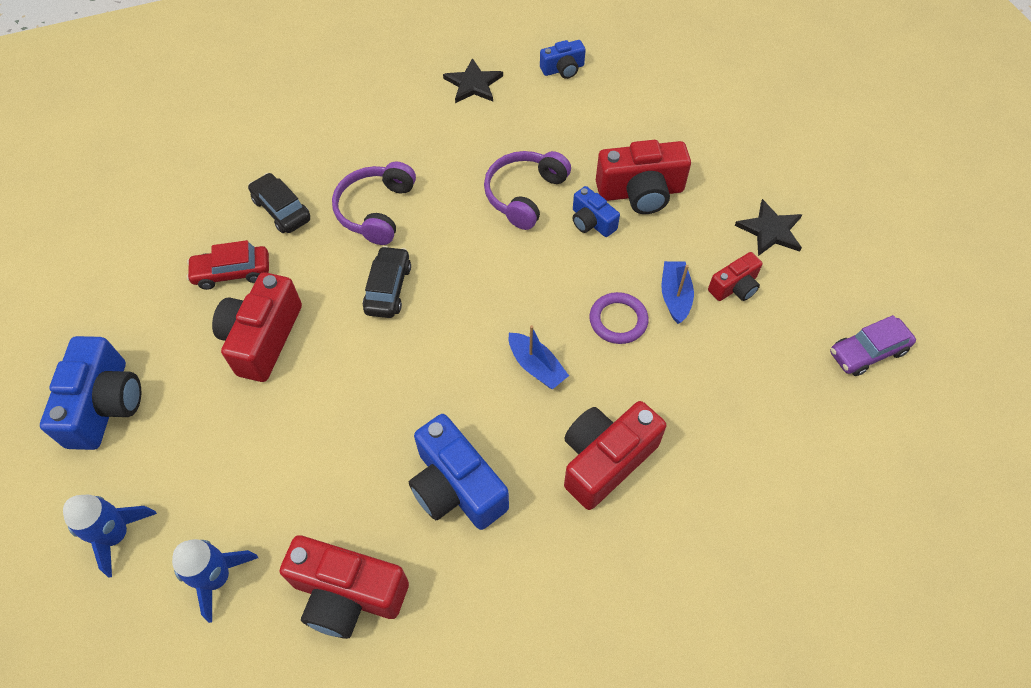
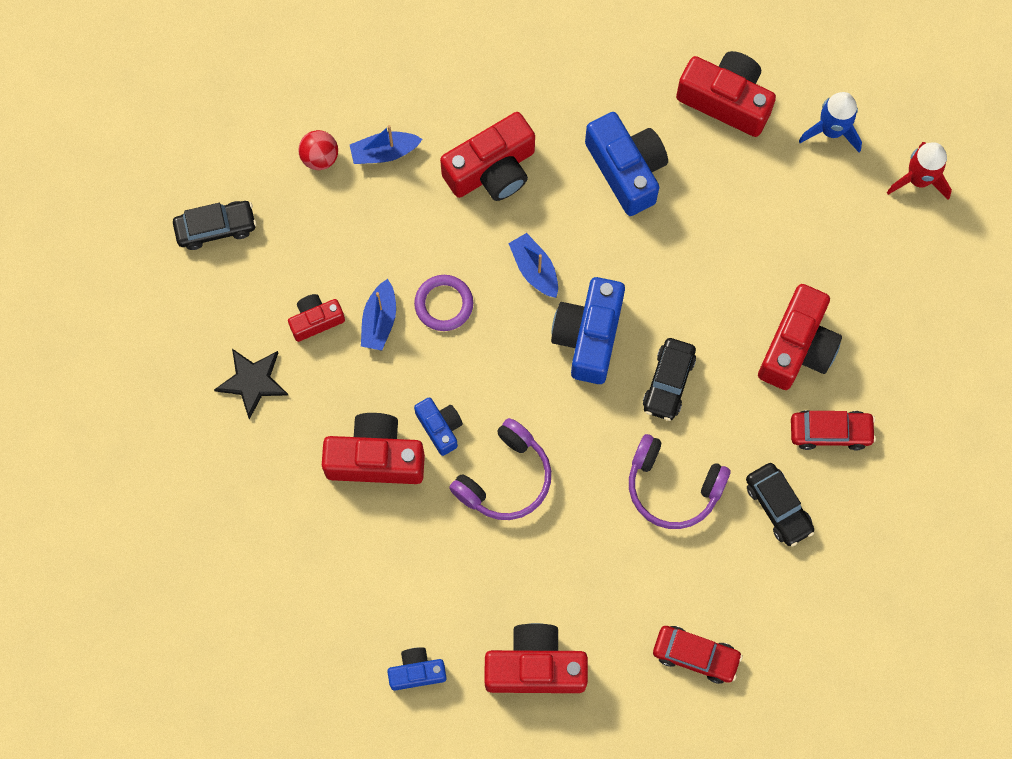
camera: 170 degrees left, 15 degrees up
(105, 405) = (944, 303): blue camera -> blue camera (589, 336)
(116, 535) = (919, 179): blue rocket -> red rocket
(348, 107) = (695, 655): none -> red car
(376, 210) = (673, 487): purple headphones -> purple headphones turned 90 degrees clockwise
(473, 84) = (535, 666): black star -> red camera
(728, 458) = (384, 152): none -> blue boat
(795, 441) = (320, 157): none -> red ball
(867, 352) = (216, 228): purple car -> black car

